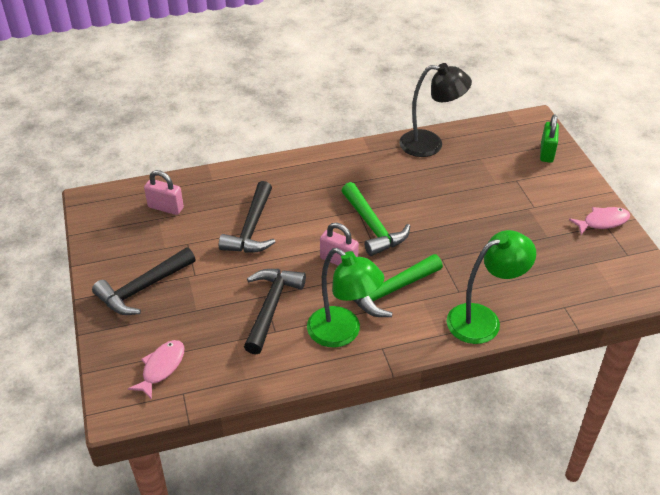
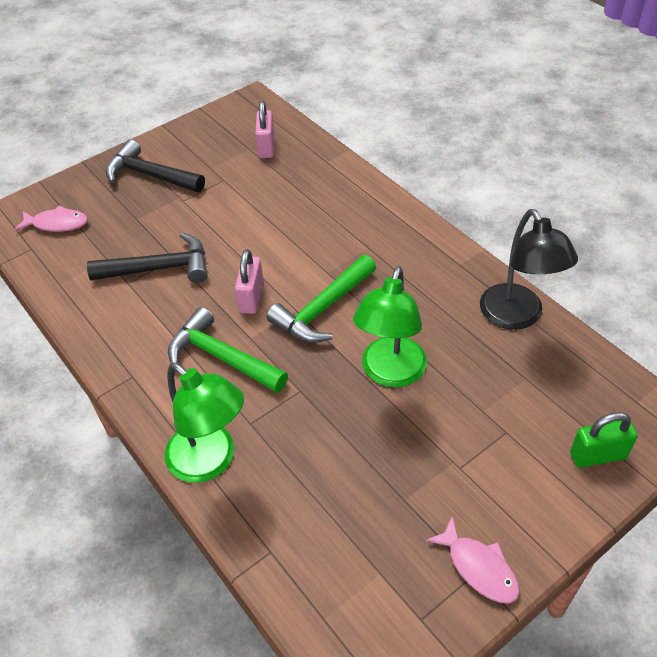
camera: 70 degrees right, 5 degrees up
(251, 229) = (267, 214): black hammer -> none
(342, 333) = (142, 336): green lamp -> green lamp (390, 373)

